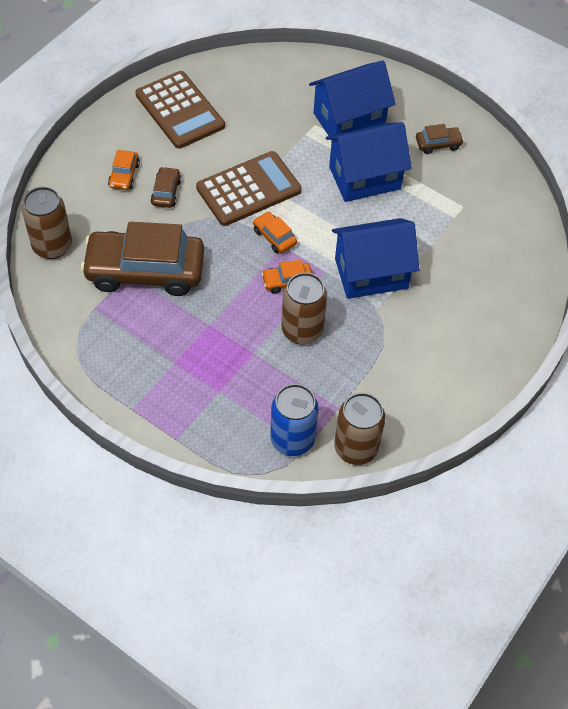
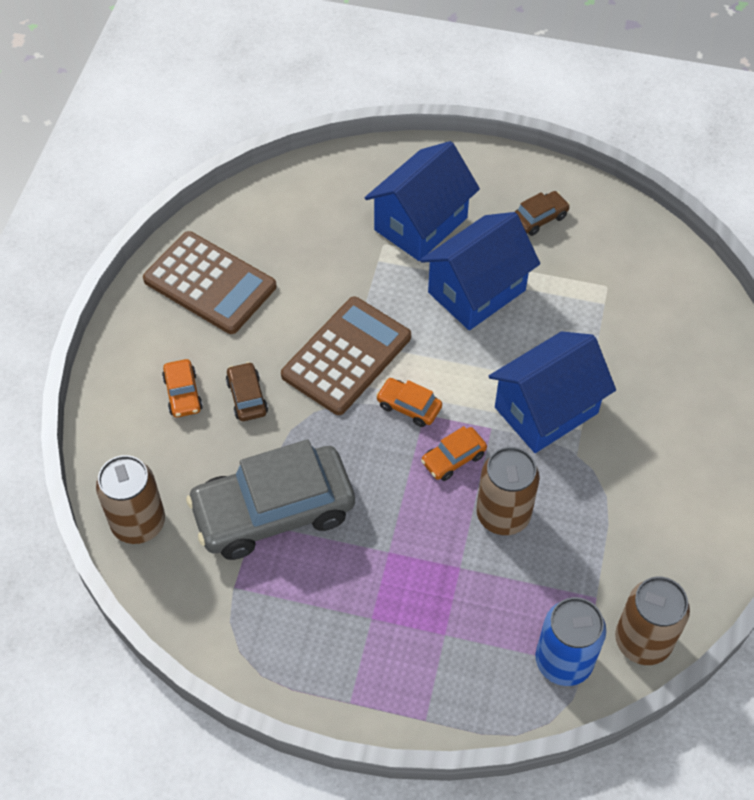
camera: 20 degrees left, 0 degrees up
(145, 271) = (273, 511): brown car -> grey car

